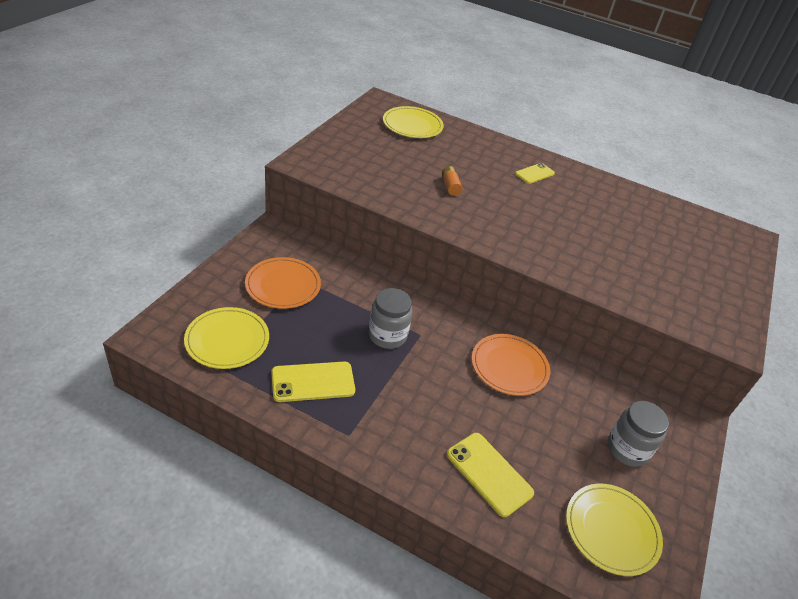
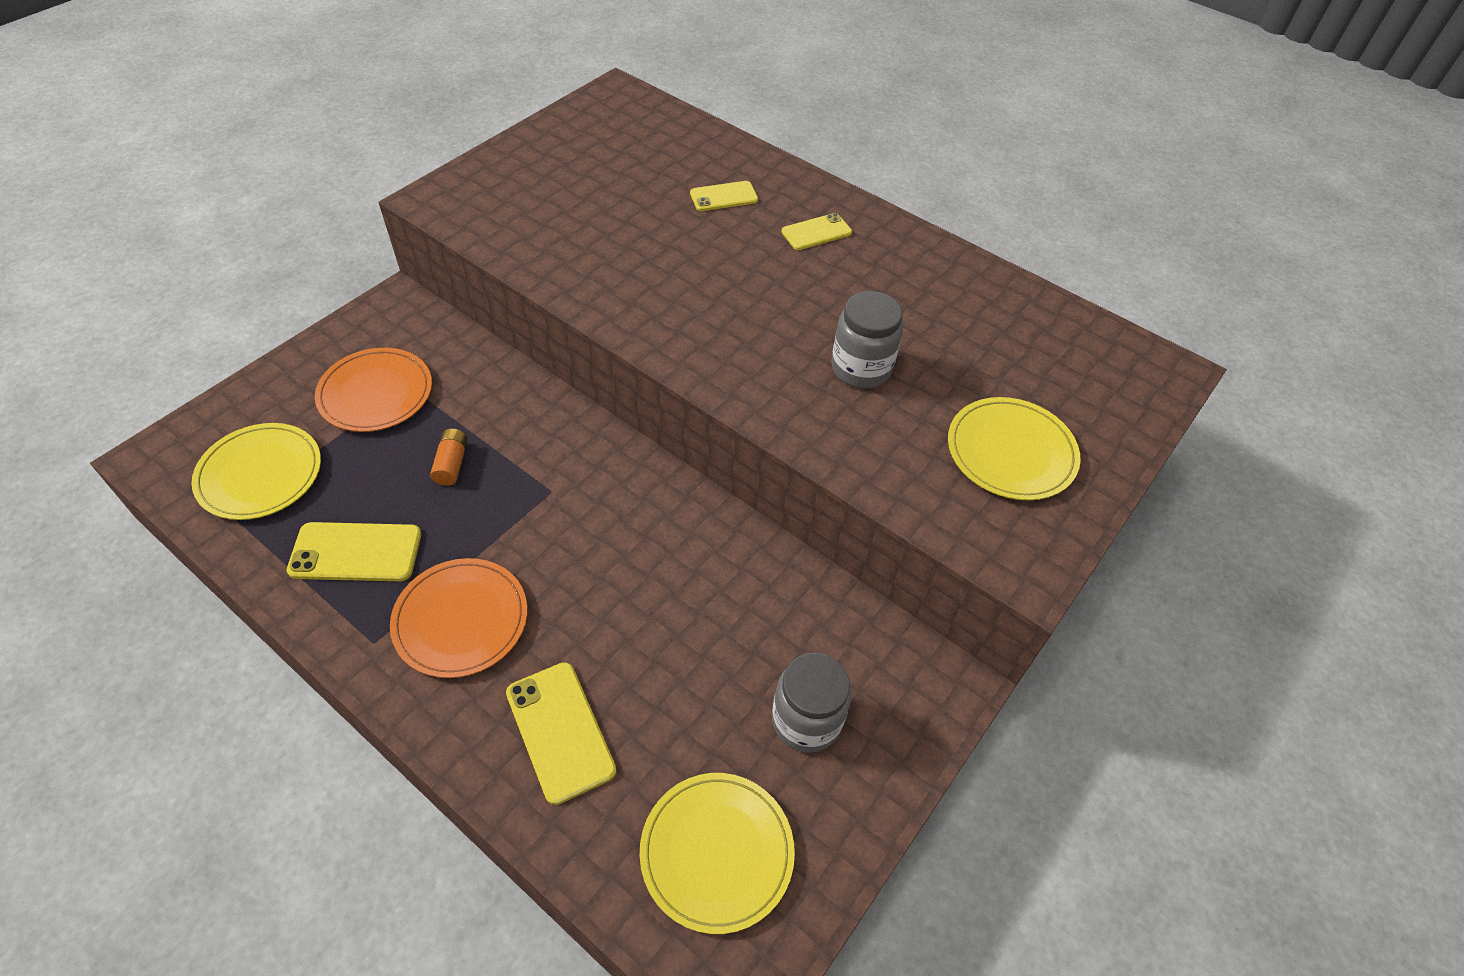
camera: 15 degrees right, 10 degrees up
(387, 335) = (499, 488): grey jar -> grey jar (861, 368)
(412, 125) = (647, 137): yellow plate -> yellow plate (1011, 452)
(450, 186) = (658, 250): orange battery -> orange battery (451, 464)
(473, 156) = (723, 196): none -> yellow phone
(509, 367) = (671, 558): orange plate -> orange plate (461, 620)

